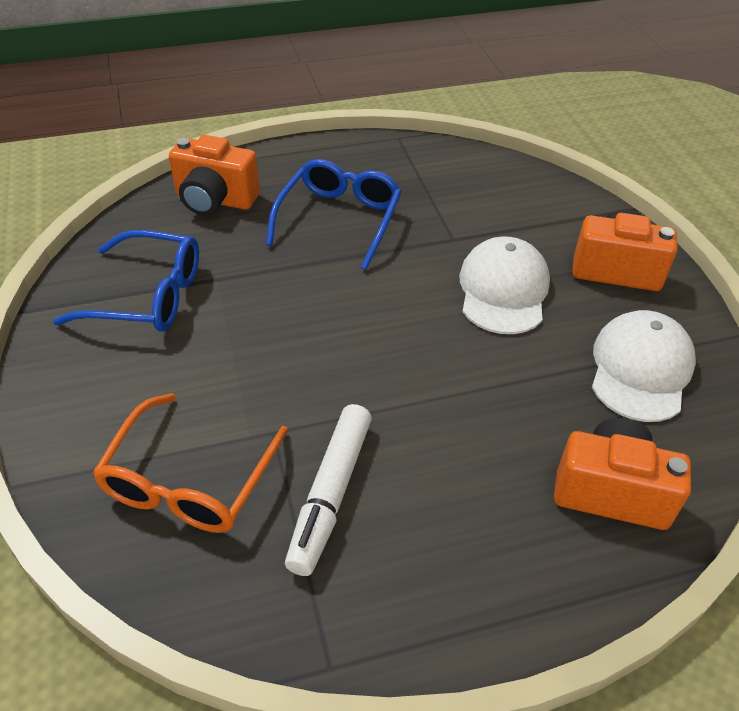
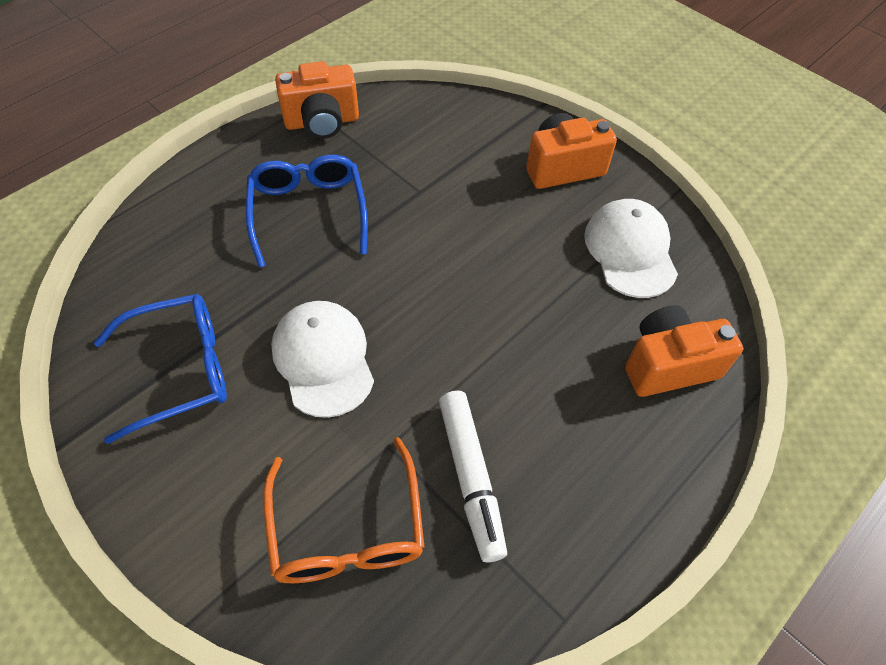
camera: 30 degrees left, 10 degrees up
(215, 200) = (175, 240): orange camera -> orange camera (322, 122)
(503, 290) = (489, 224): white cap -> white cap (323, 359)

